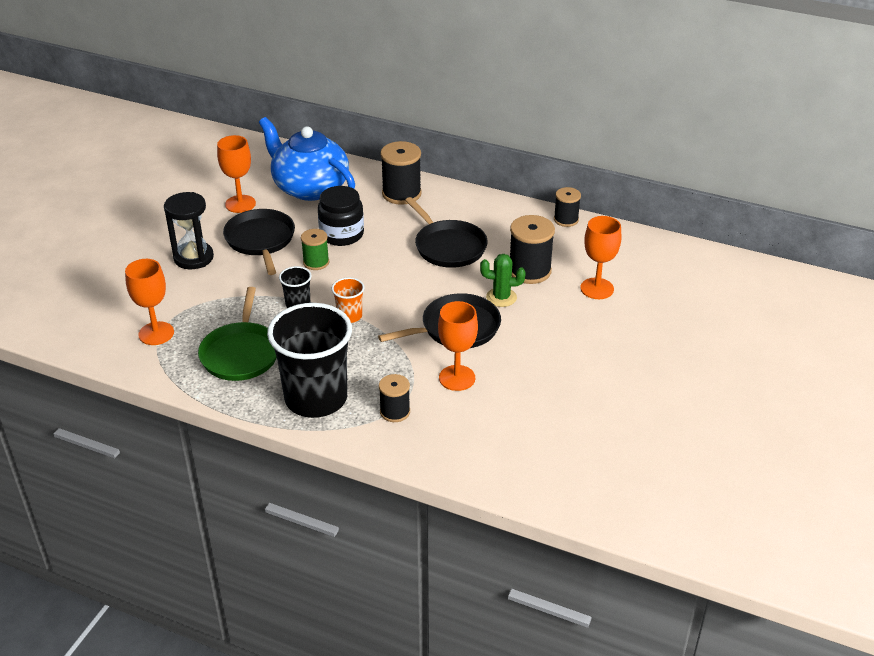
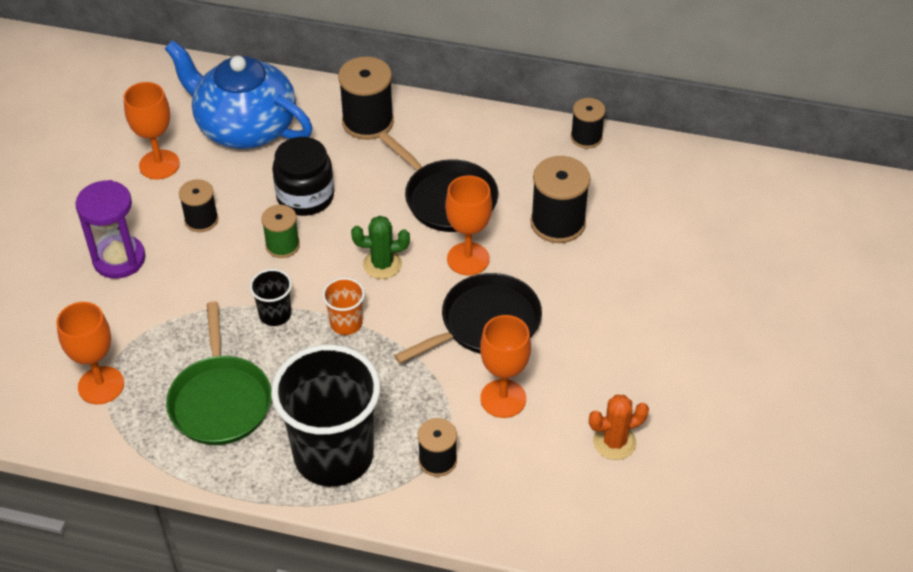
camera: 10 degrees left, 10 degrees up
(193, 258) = (119, 259): black hourglass -> purple hourglass
(261, 240) = (201, 220): black pan -> black spool
(501, 297) = (531, 269): green cactus -> green cactus (382, 264)
(537, 417) = (614, 442): none -> orange cactus
(597, 288) = (646, 239): orange goblet -> orange goblet (468, 259)

